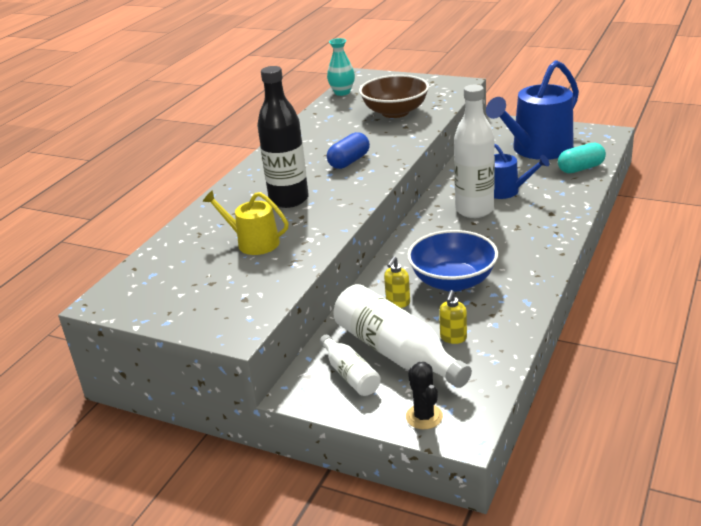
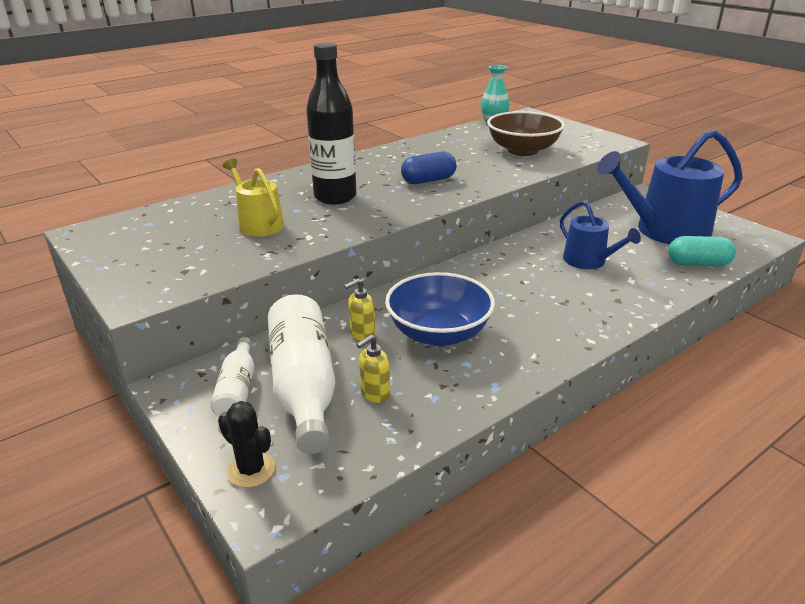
camera: 25 degrees right, 0 degrees up
(424, 417) = (251, 470): black cactus -> black cactus turned 60 degrees counterclockwise
(474, 210) = (536, 269): white bottle -> none

